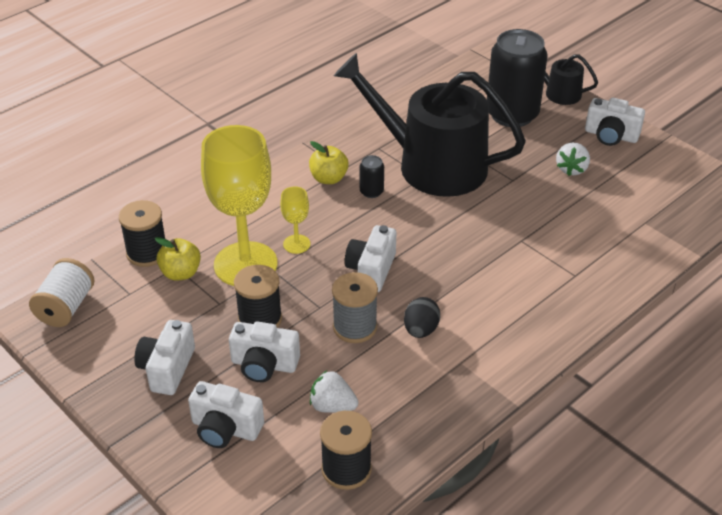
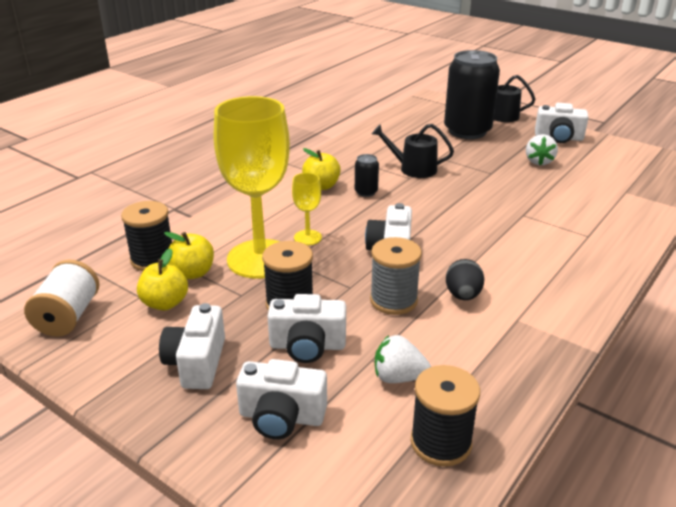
camera: 10 degrees left, 10 degrees down
(150, 304) = (165, 303): none -> yellow apple
(431, 164) = (413, 169): black watering can -> black watering can, size x0.44

